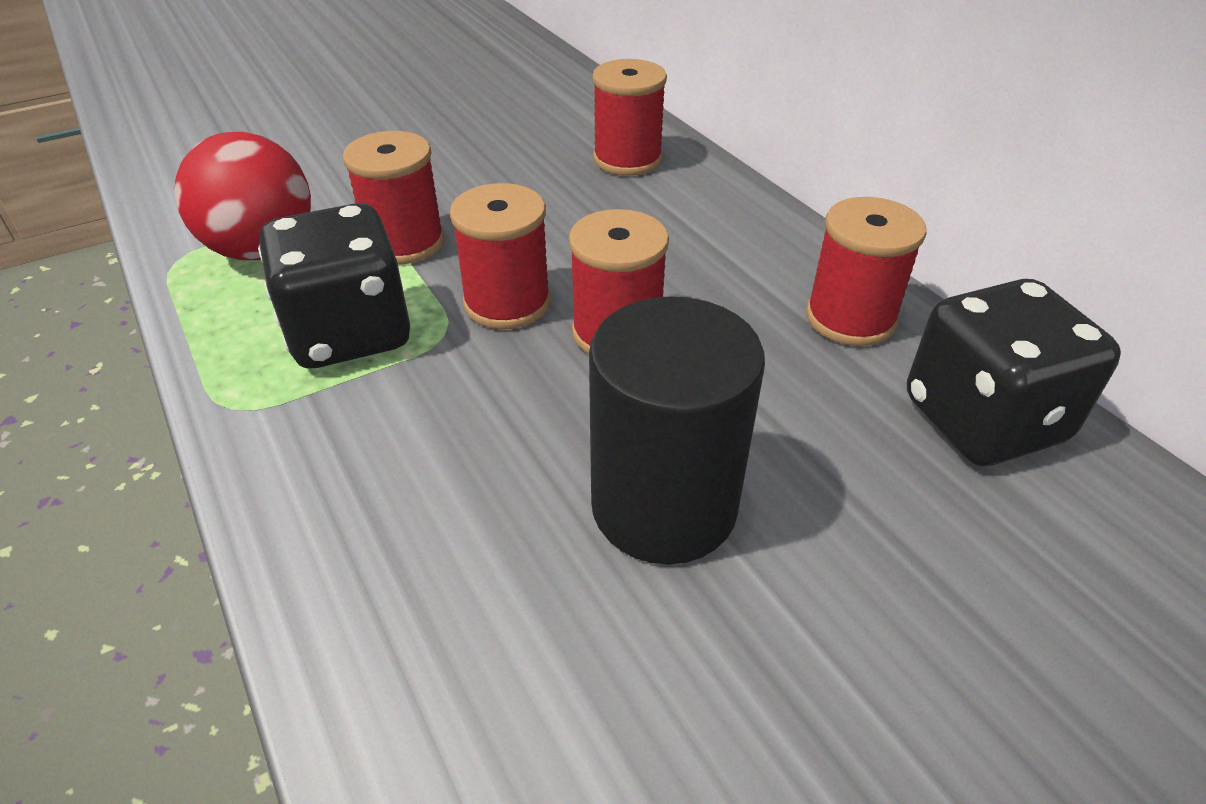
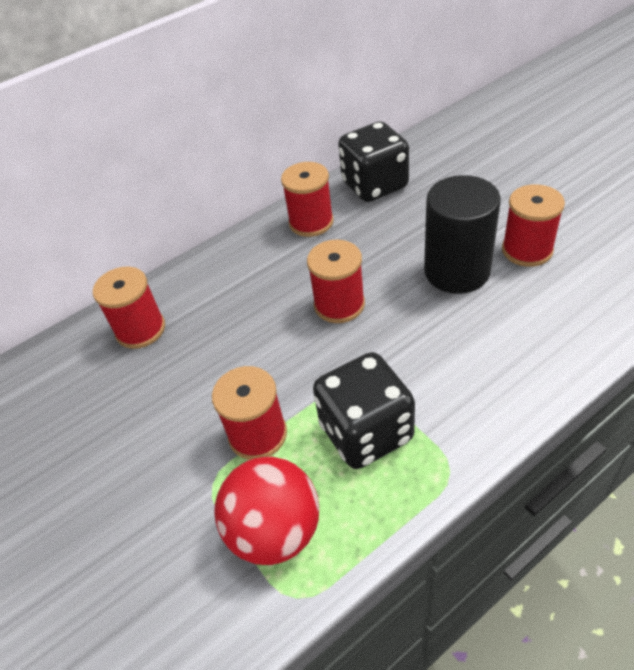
camera: 90 degrees left, 5 degrees up
(507, 303) = (320, 358): red spool -> red spool (527, 250)

